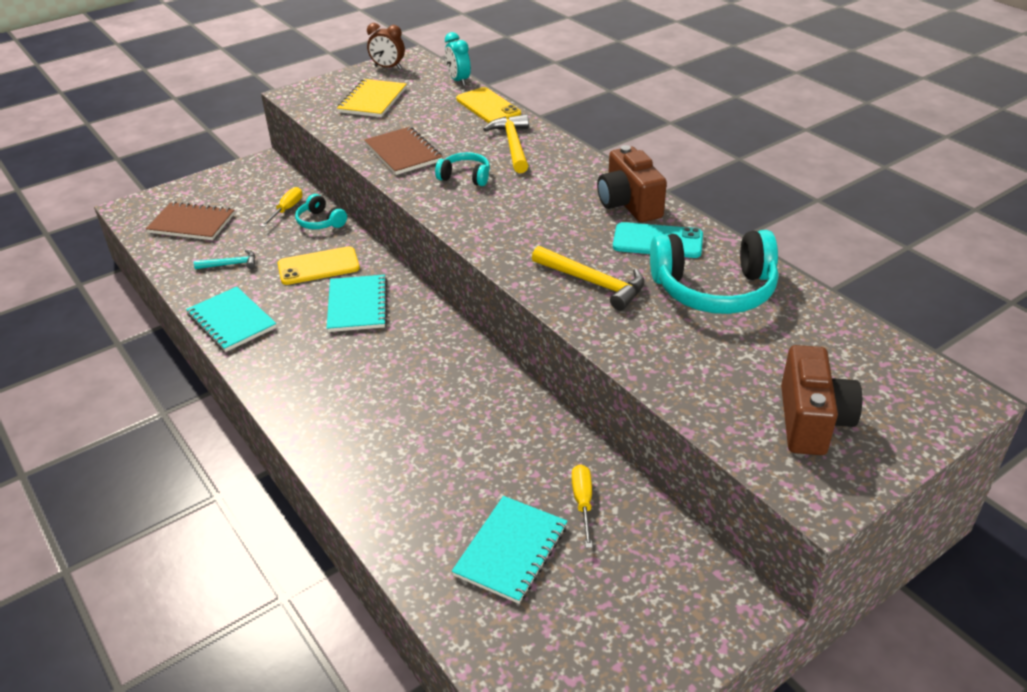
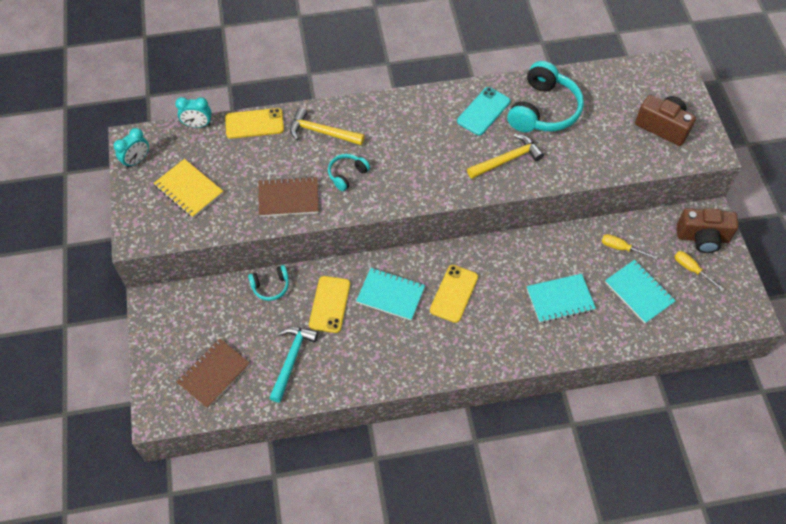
camera: 65 degrees left, 20 degrees up
(230, 264) = (291, 359): turquoise hammer -> turquoise hammer, size x1.69
(232, 321) = (364, 375): turquoise notebook -> turquoise notebook (560, 299)
(287, 209) = (237, 303): yellow screwdriver -> yellow screwdriver (691, 269)
(388, 67) = (137, 161): brown clock -> turquoise clock
(390, 355) = (454, 293): none -> yellow phone
(629, 204) = (436, 106): brown camera -> brown camera (702, 238)

